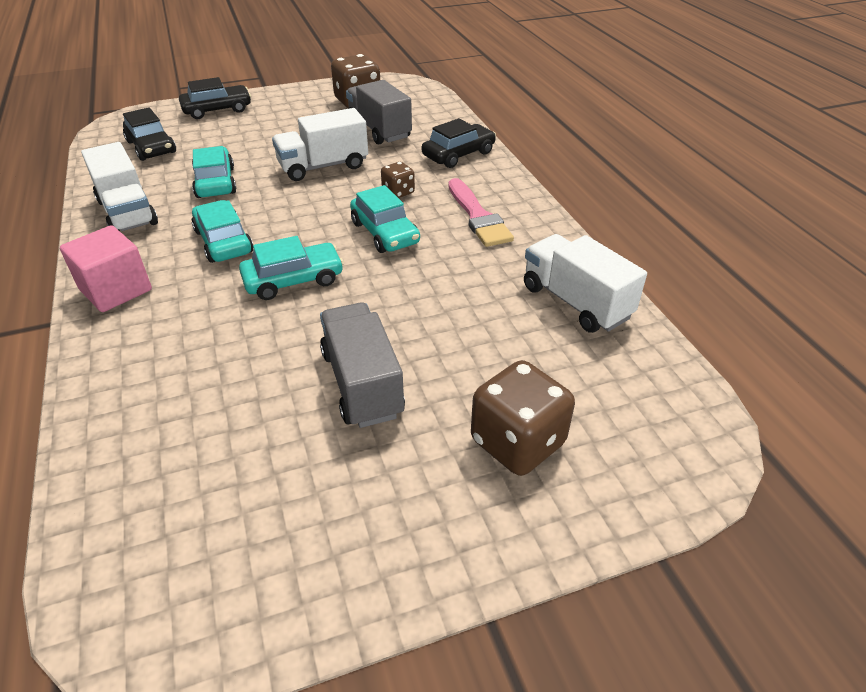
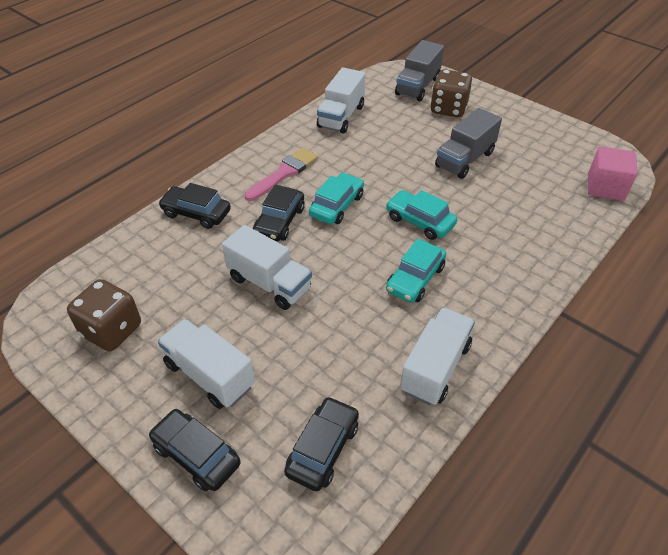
camera: 120 degrees left, 5 degrees up
(116, 290) = (509, 298): pink cube -> pink cube (605, 187)
(215, 182) = (347, 340): turquoise car -> none
(269, 125) = (209, 375): none -> white truck
(379, 130) = (175, 281): grey truck -> grey truck (417, 86)
(398, 192) = (279, 221): brown dice -> black car

